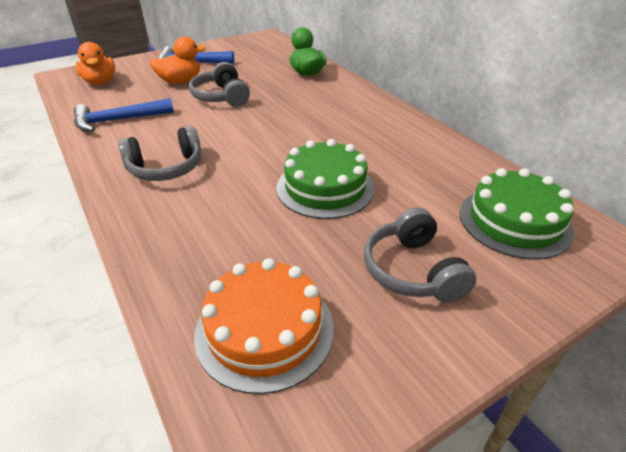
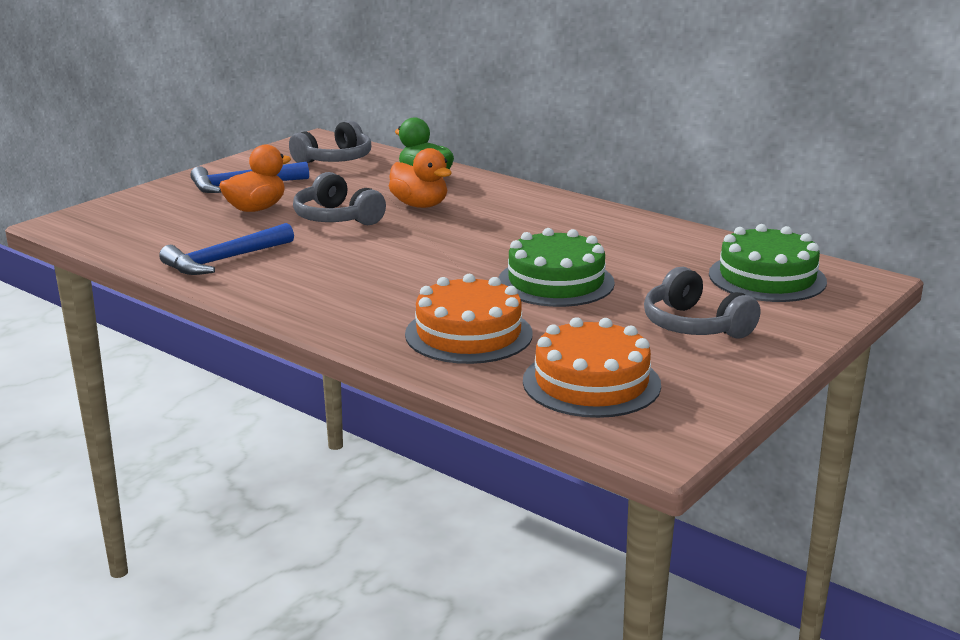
camera: 20 degrees left, 15 degrees down
(100, 82) = (135, 224): orange duck -> orange duck (420, 205)
(166, 168) = (350, 293): grey headphones -> grey headphones (335, 159)
(211, 233) = (468, 334): none -> orange cake

